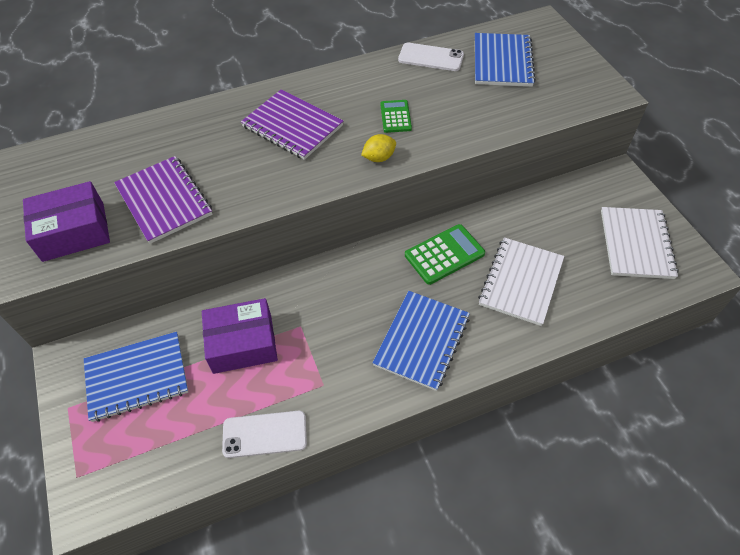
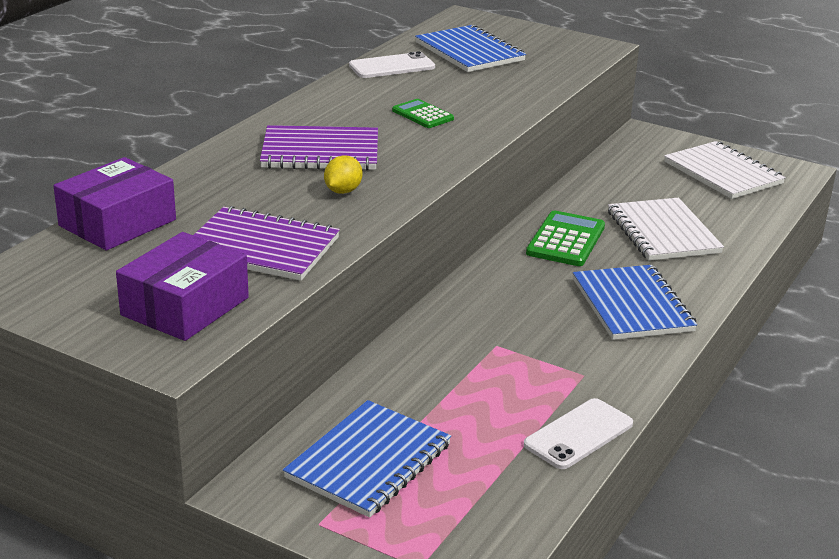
camera: 40 degrees left, 25 degrees down
(242, 343) = (453, 383): purple box -> purple box (117, 223)
(379, 158) = (452, 146): yellow lemon -> yellow lemon (343, 191)

